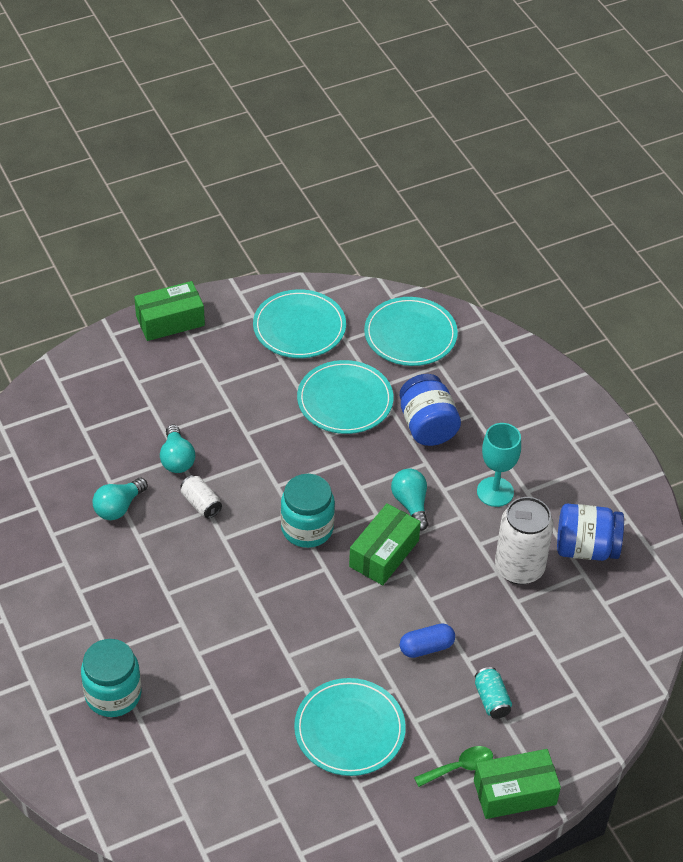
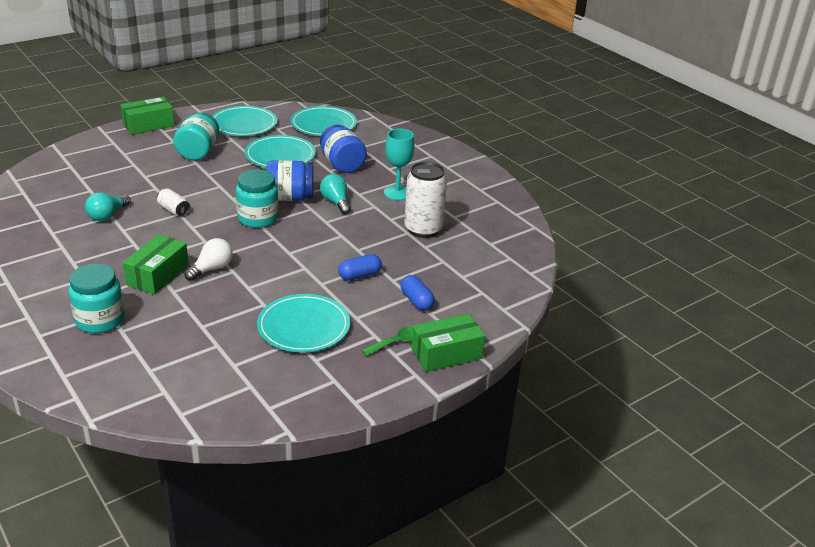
camera: 10 degrees left, 15 degrees down
(177, 459) = (154, 189): turquoise light bulb -> none
(235, 385) = (198, 152): none -> turquoise jar
(245, 618) = (211, 269): none -> white light bulb
(384, 553) = (319, 228): green box -> green box (158, 275)
(491, 700) = (416, 301): turquoise can -> blue capsule
(586, 548) = (470, 216): blue jar -> blue jar (290, 197)

